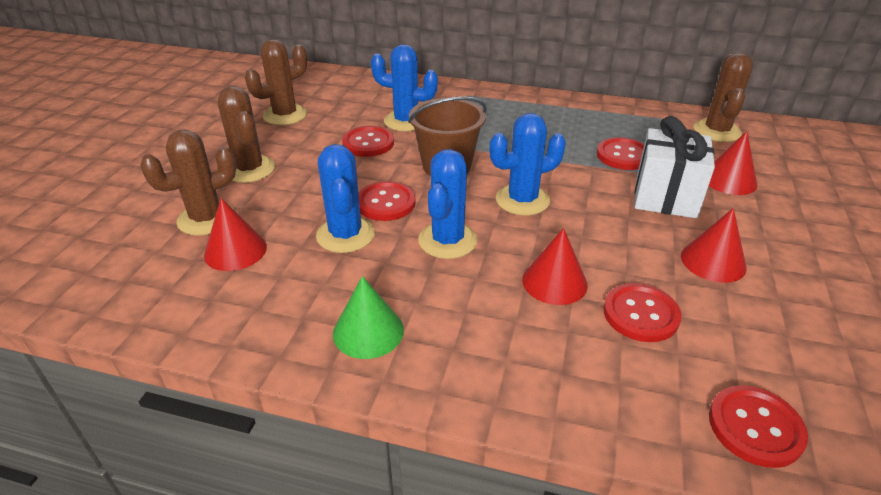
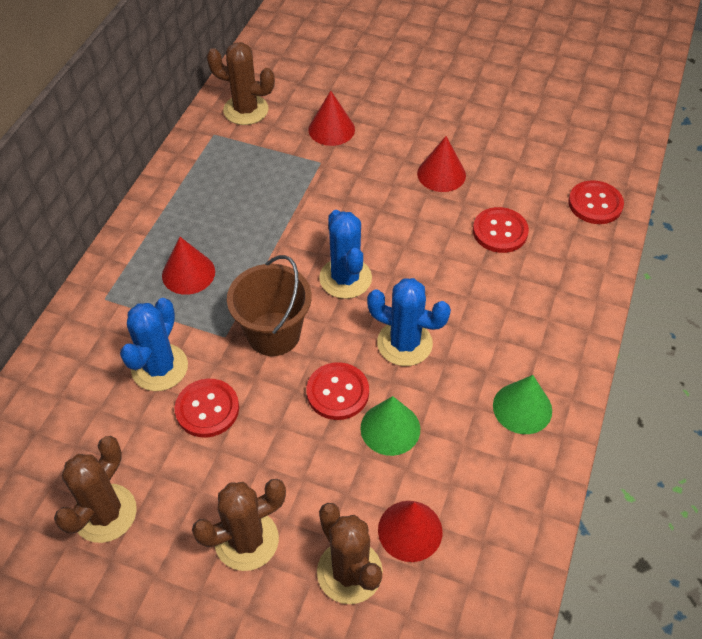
camera: 85 degrees left, 15 degrees up
(285, 115) = (105, 513): brown cactus -> brown cactus turned 60 degrees clockwise
(345, 235) = (390, 428): blue cactus -> green cone
(554, 282) = (463, 275): red cone -> red cone (188, 273)
(623, 156) = (278, 188): red button -> none
(665, 197) = (352, 177): white gift -> none

